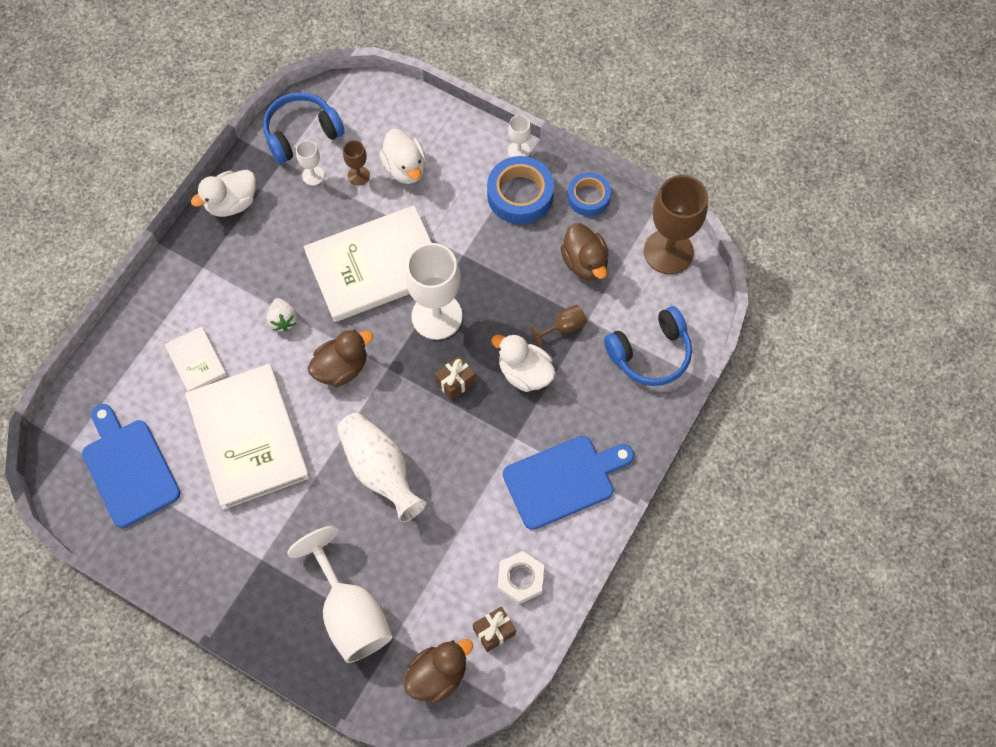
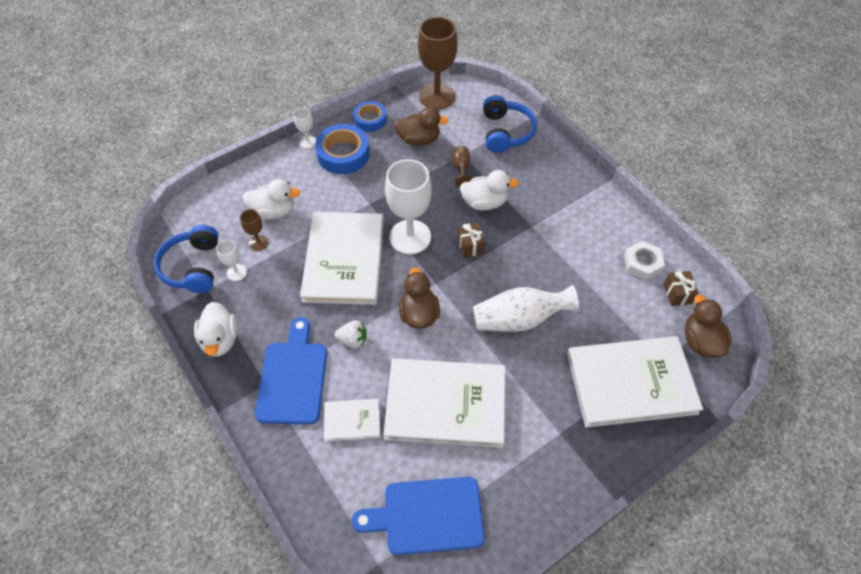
camera: 65 degrees left, 10 degrees down
(350, 613) = (631, 383): white goblet -> white book
(524, 373) = (484, 202): white duck -> white duck turned 150 degrees counterclockwise
(563, 480) = (577, 211): blue cutting board -> blue cutting board (293, 377)

